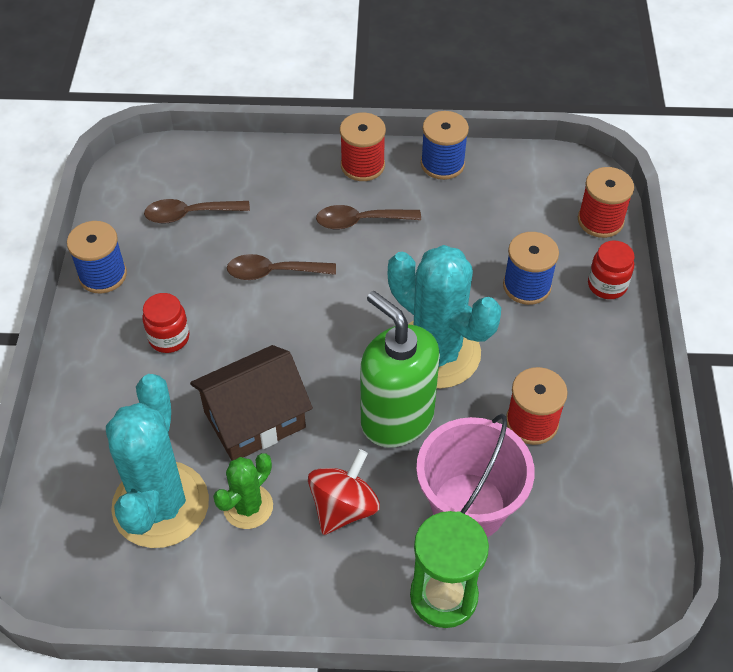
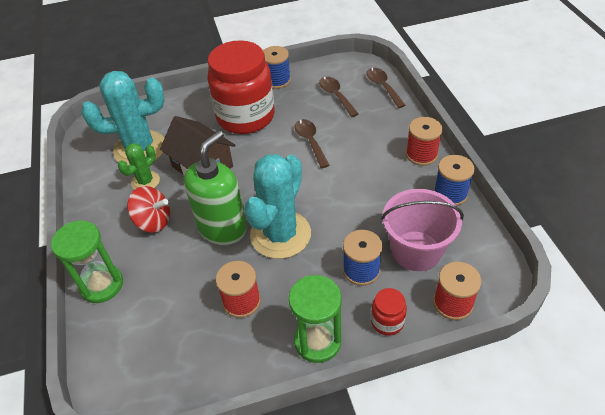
camera: 75 degrees right, 5 degrees down
(169, 337) = (245, 117): red jar -> red jar, size x2.45
(248, 507) = (145, 181): green cactus -> green cactus turned 75 degrees counterclockwise
(360, 221) = (372, 167): brown spoon -> brown spoon (383, 87)
(468, 506) = (167, 282): pink bucket -> pink bucket (416, 251)
(614, 357) = (317, 341): none -> green hourglass

